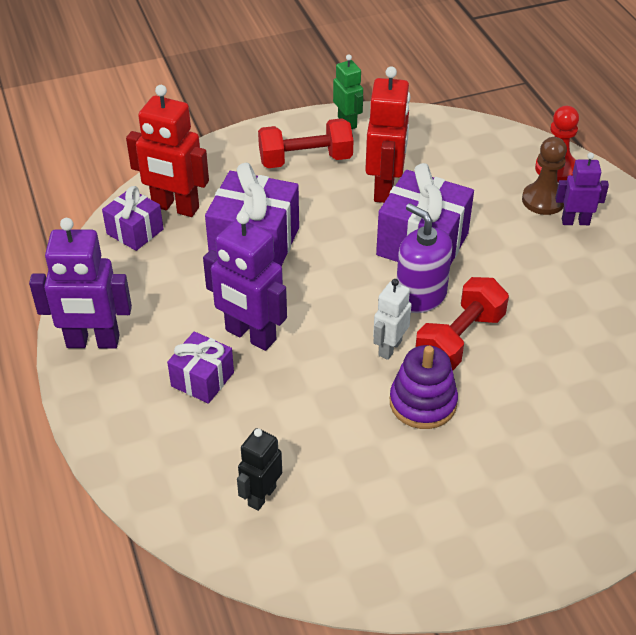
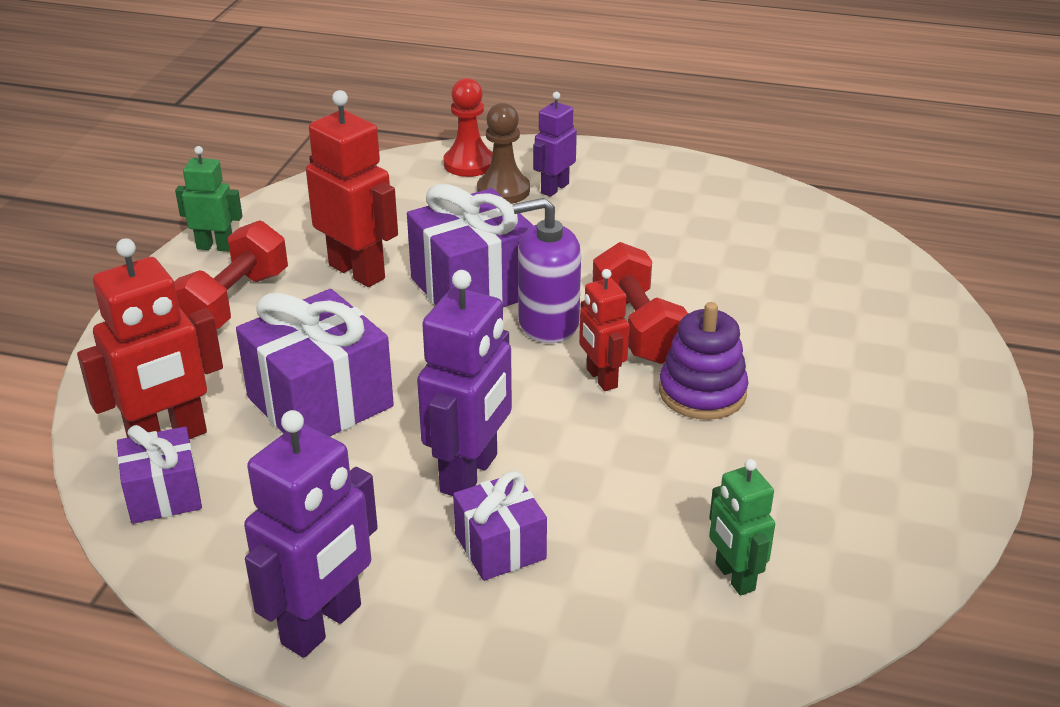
camera: 55 degrees left, 10 degrees down
(250, 335) = (470, 473): purple robot -> purple robot turned 45 degrees counterclockwise
(261, 496) = (734, 577): black robot -> green robot
(389, 348) = (601, 378): white robot -> red robot

